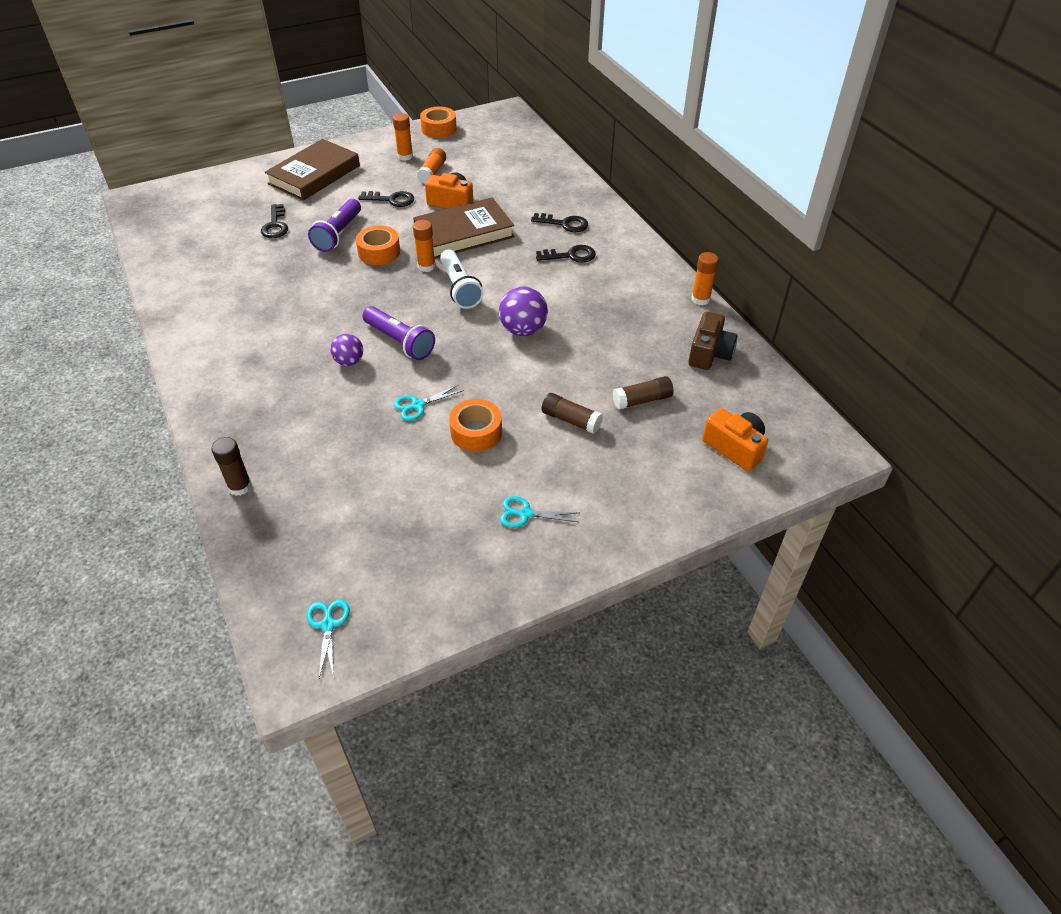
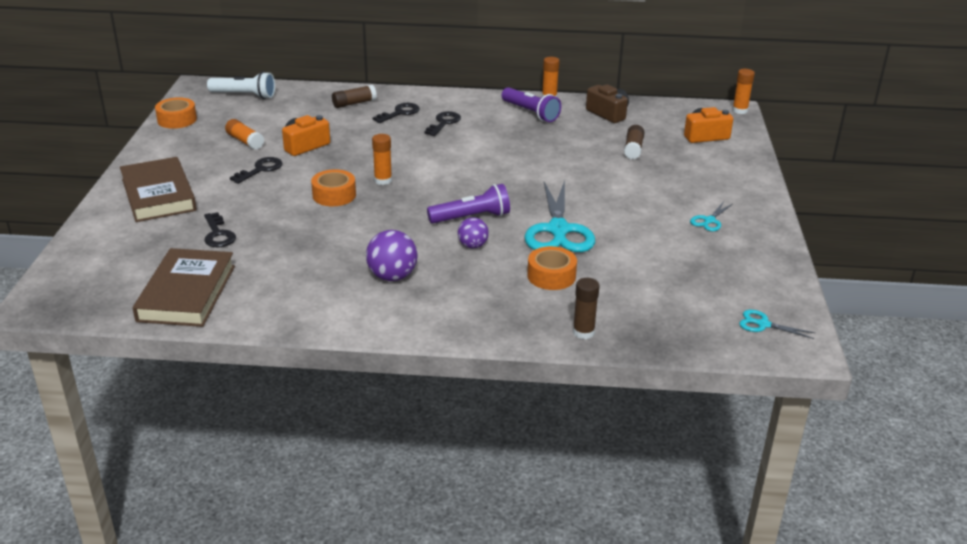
camera: 60 degrees left, 15 degrees down
(275, 225) = (218, 234): black key -> black key turned 45 degrees clockwise
(338, 234) = (279, 207): purple flashlight -> purple flashlight (530, 113)
(405, 156) = (198, 146): orange glue stick -> orange glue stick (740, 110)
(418, 405) = (558, 230): turquoise scissors -> turquoise scissors, size x2.20
(459, 288) = (431, 175): white flashlight -> white flashlight (244, 95)
(464, 233) = (357, 153): brown book -> brown book (187, 293)
(476, 432) = (611, 215): orange tape -> orange tape (551, 276)
(523, 330) = (513, 166): purple ball -> purple ball (392, 276)
(571, 420) = (630, 178): brown glue stick -> brown glue stick (354, 103)

